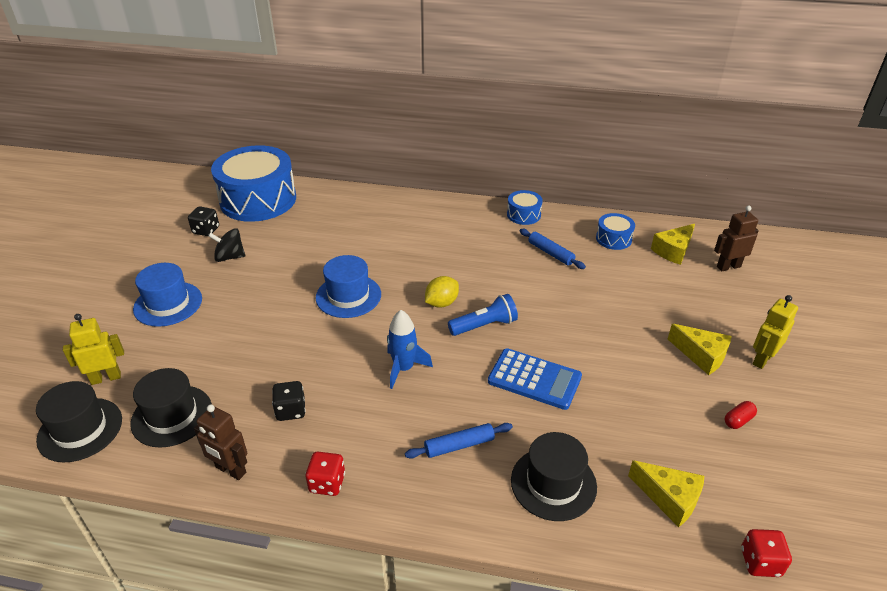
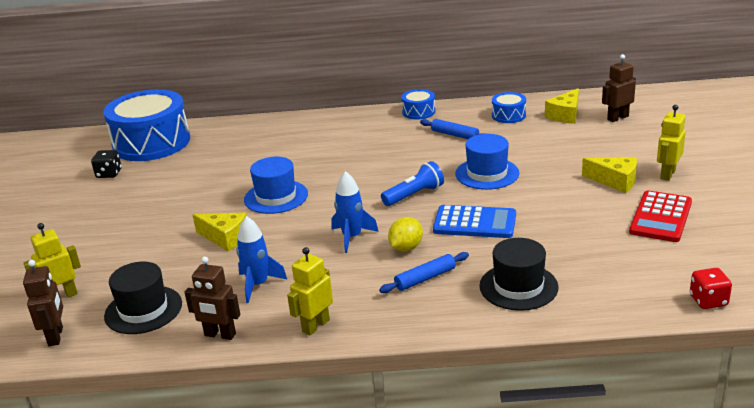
camera: 10 degrees left, 10 degrees down
(80, 429) = (56, 336): black hat -> brown robot
(168, 304) = (98, 233): blue hat -> blue hat (487, 173)
(230, 257) = (143, 189): black spinning top -> none
(291, 410) = (258, 285): black dice -> blue rocket
(327, 483) = (315, 326): red dice -> yellow robot
(441, 303) = (367, 186): yellow lemon -> yellow lemon (406, 248)
(669, 498) = (620, 277): yellow cheese -> yellow cheese (225, 238)
(738, 420) = (660, 217): red capsule -> red calculator

